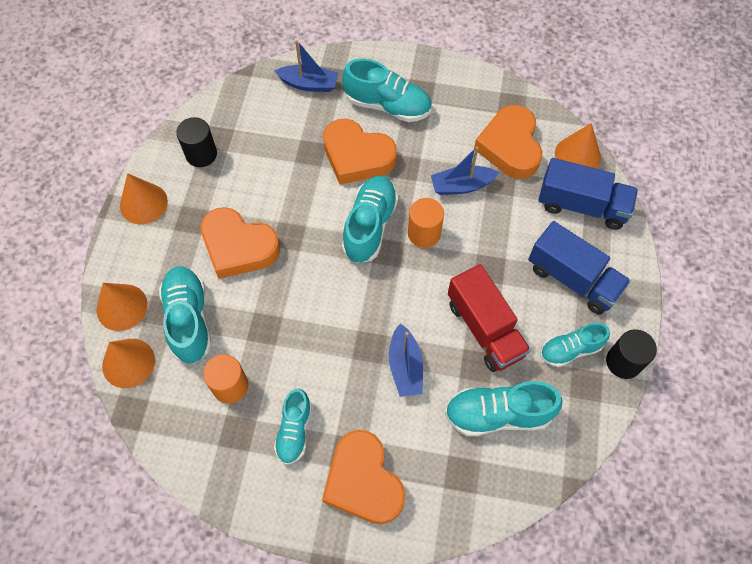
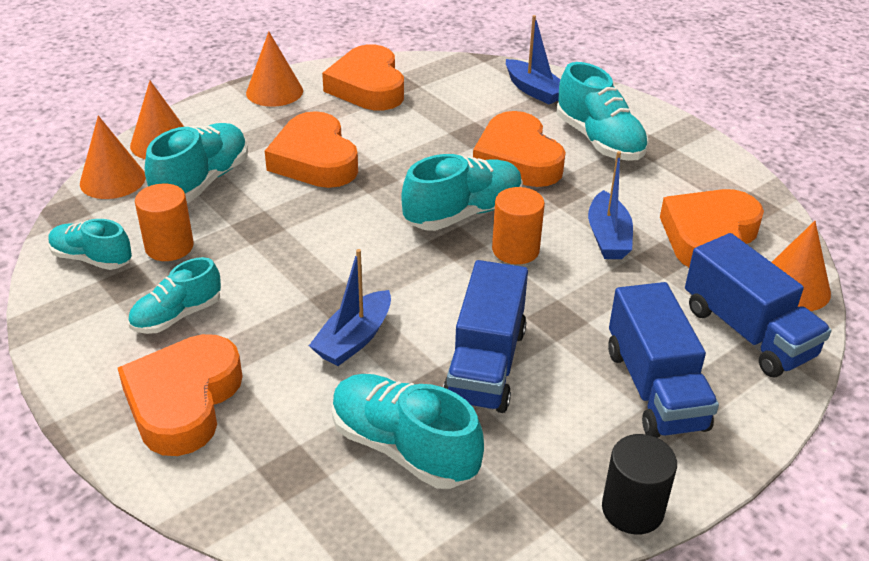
camera: 40 degrees right, 25 degrees down
(201, 154) = (368, 87): black cylinder -> orange heart
(461, 186) = (608, 237): blue boat -> blue boat turned 120 degrees counterclockwise
(485, 329) = (485, 364): red truck -> blue truck
(570, 349) = (571, 450): turquoise shoe -> turquoise shoe (92, 259)

